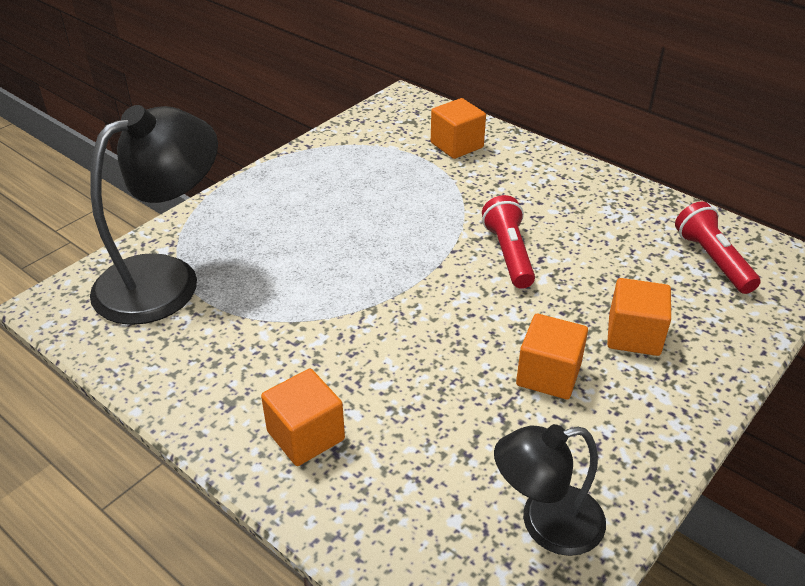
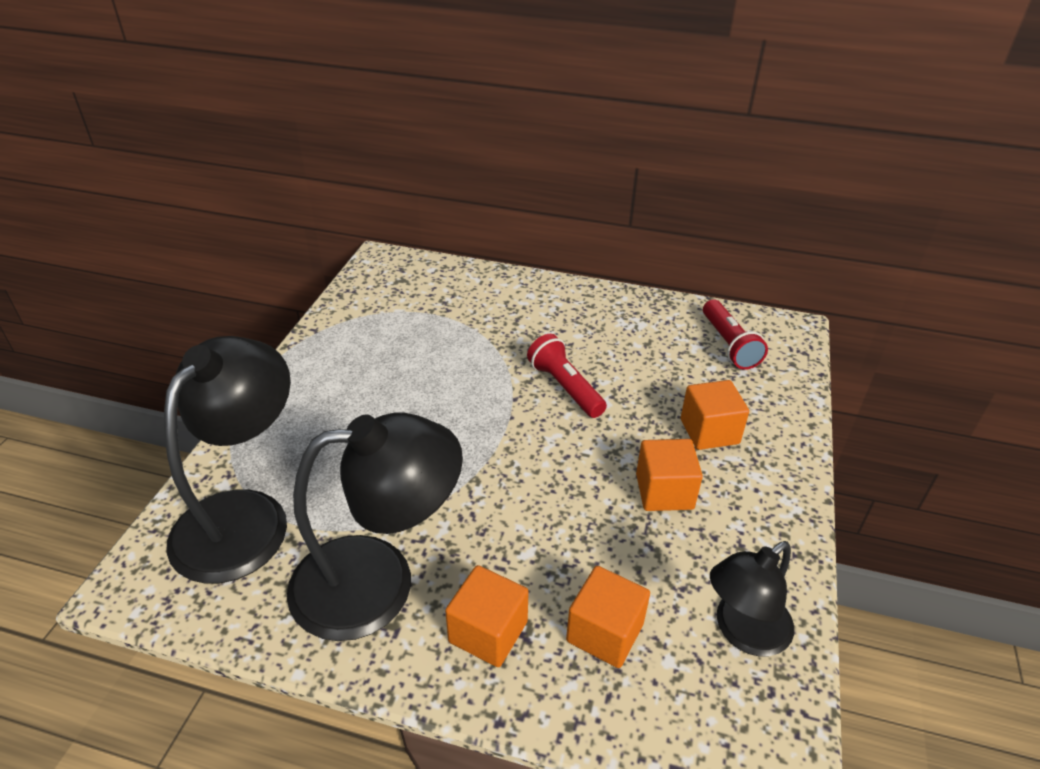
camera: 25 degrees left, 0 degrees up
(239, 364) = (378, 581): none -> black lamp
(457, 145) = (458, 294): orange cube -> orange cube (605, 632)
(712, 260) = (729, 344): red flashlight -> red flashlight turned 150 degrees counterclockwise

